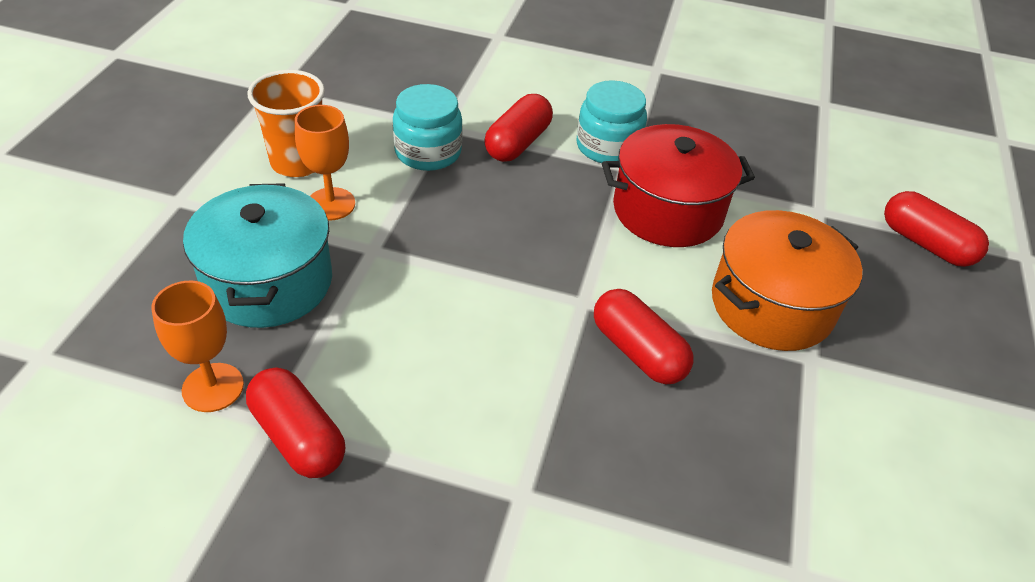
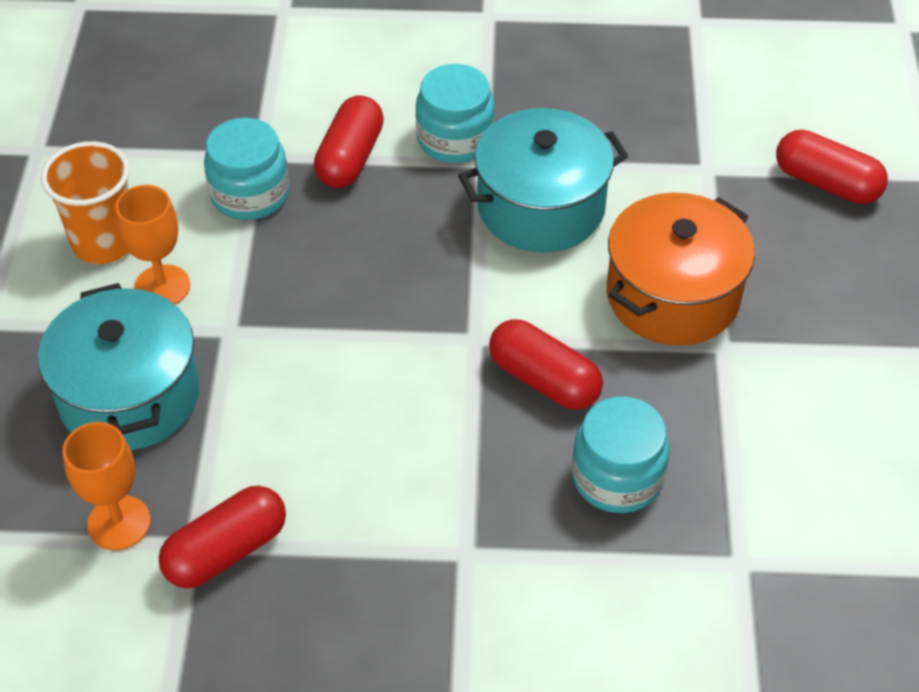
camera: 10 degrees left, 5 degrees up
(298, 437) = (226, 551): red capsule -> red capsule turned 75 degrees counterclockwise
(668, 210) = (541, 207): red pot -> turquoise pot
(688, 456) = (617, 477): none -> turquoise jar

